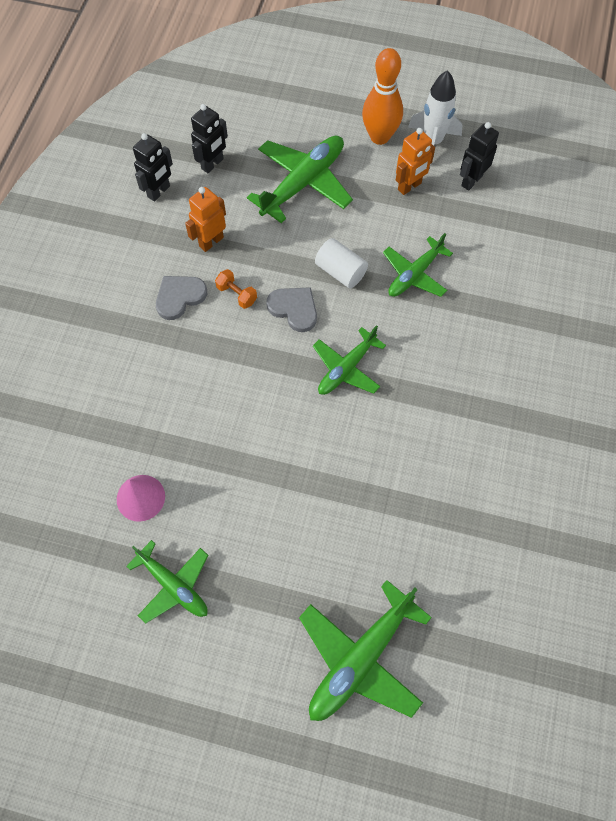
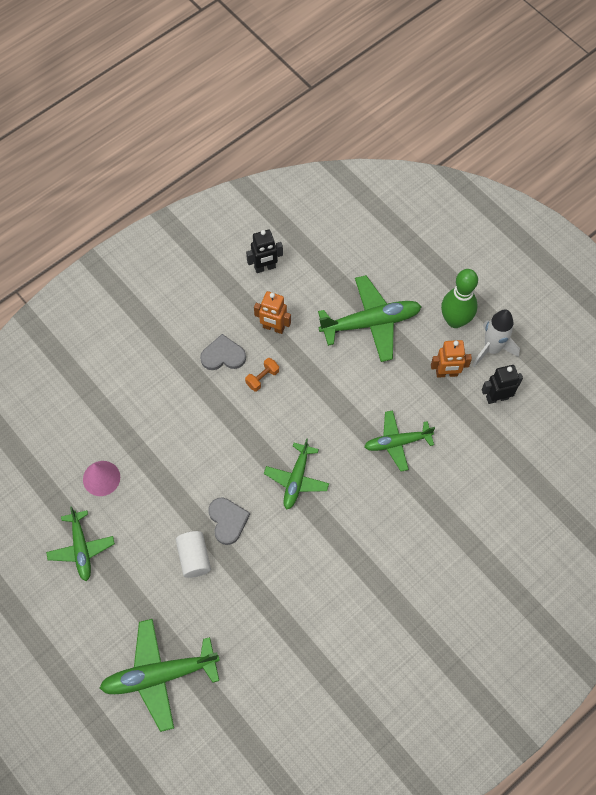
camera: 35 degrees right, 0 degrees up
(211, 241) = (273, 328): orange robot -> orange robot turned 150 degrees counterclockwise
(212, 164) = (317, 268): black robot -> none
(236, 294) = (262, 378): orange dumbbell -> orange dumbbell turned 60 degrees clockwise
(294, 309) = (293, 414): grey heart -> grey heart (227, 520)
(340, 271) = (346, 407): white cylinder -> white cylinder (194, 558)
(346, 368) = (296, 479): green plane -> green plane turned 60 degrees counterclockwise
(379, 137) = (455, 320): orange bowling pin -> green bowling pin

